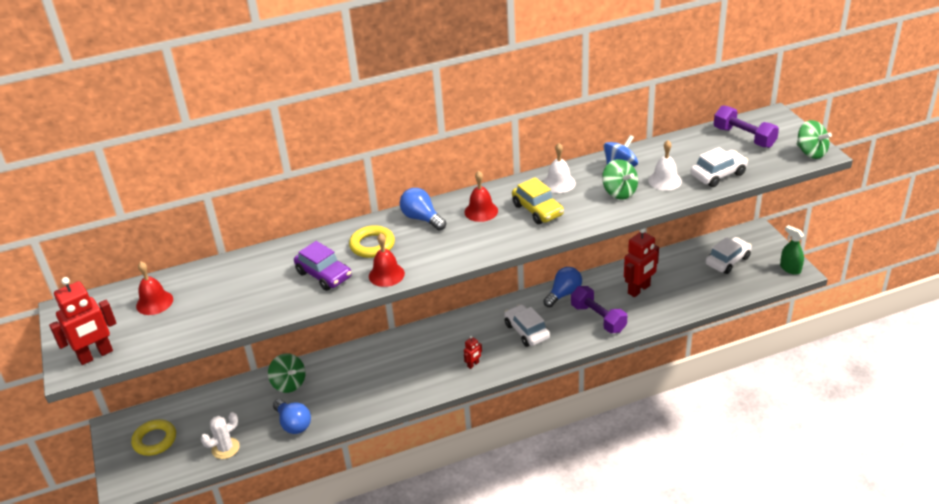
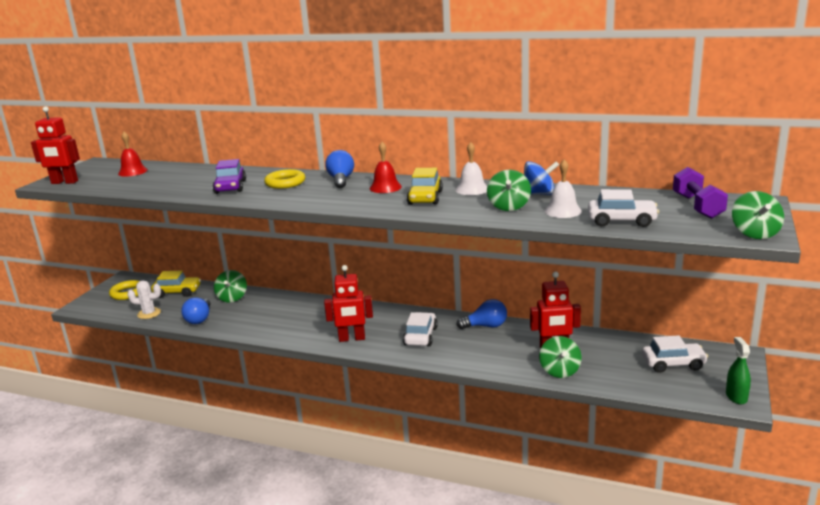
camera: 40 degrees right, 15 degrees down
(214, 409) = (177, 292): none -> yellow car
(386, 274) = (262, 198): red bell -> none
(473, 364) = (352, 339): red robot -> red robot, size x2.12
(598, 318) = (489, 353): purple dumbbell -> none
(666, 307) = (559, 371): none -> green spinning top

